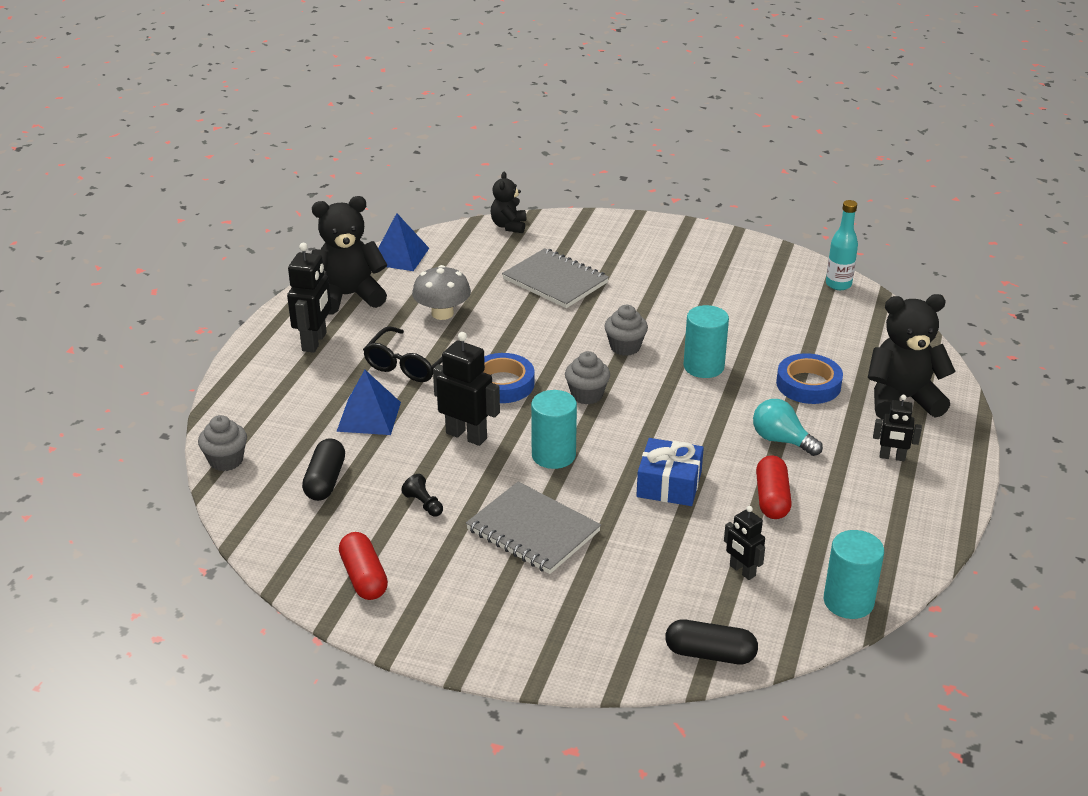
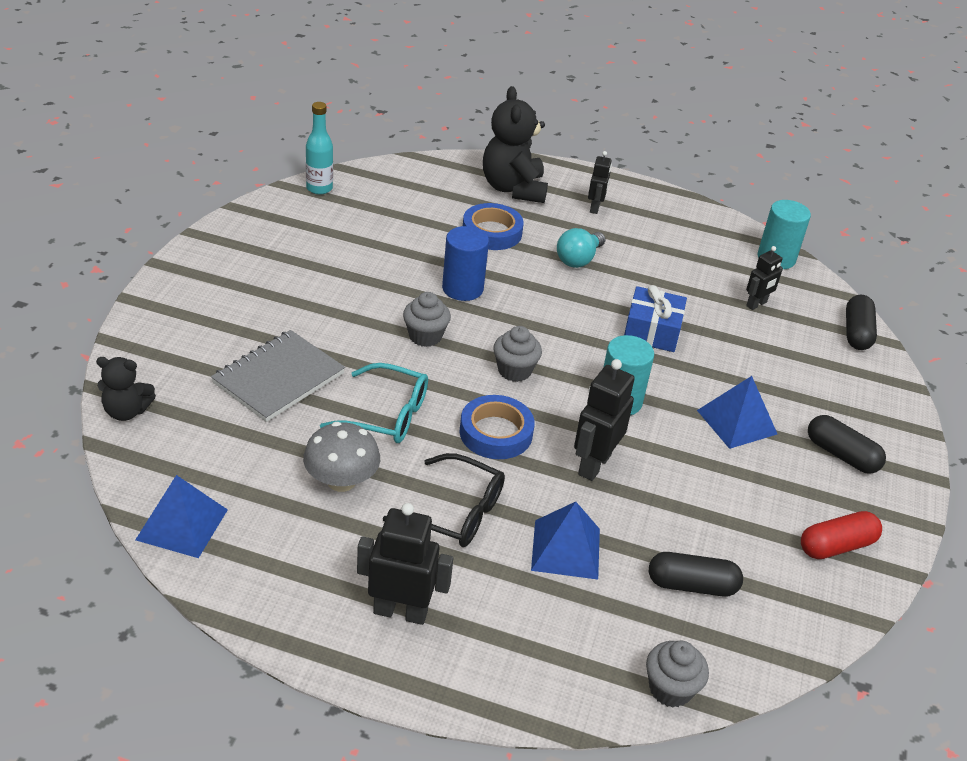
camera: 95 degrees left, 5 degrees up
(349, 296) = (285, 578): black teddy bear -> none
(424, 504) = (714, 500): black pawn -> none
(490, 602) = (841, 455): none -> black capsule
(518, 330) = (386, 415): none -> turquoise glasses
(533, 530) = (736, 422): grey notebook -> blue pyramid
(703, 367) = (462, 288): turquoise cylinder -> blue cylinder
(771, 498) = (661, 276): red capsule -> none

